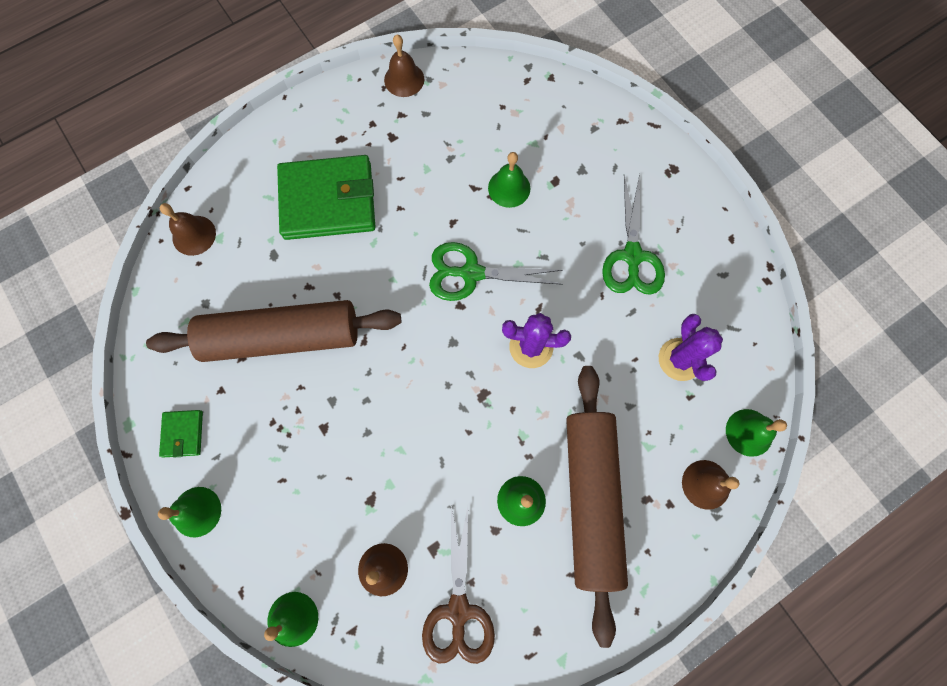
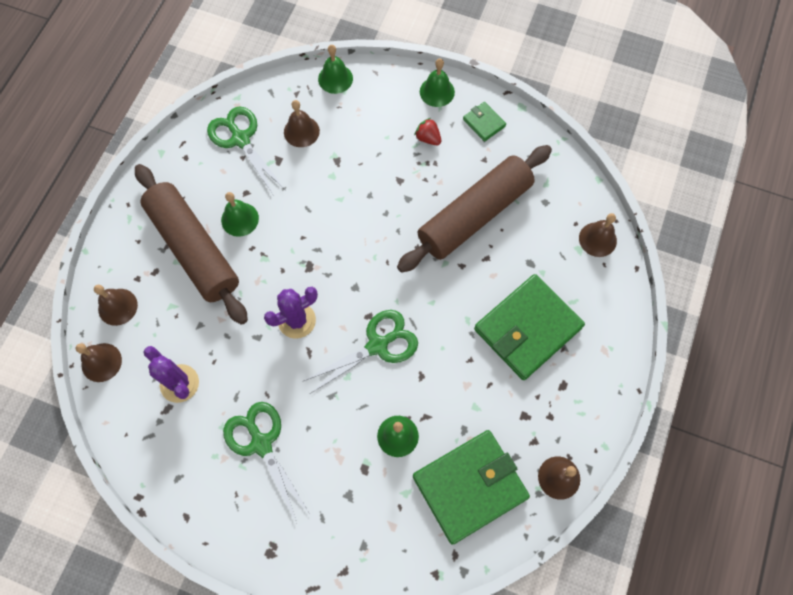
camera: 145 degrees right, 5 degrees down
(255, 457) = (428, 138): none -> red strawberry
(458, 610) = (240, 139): brown scissors -> green scissors
(479, 116) = (470, 486): none -> green wallet
(749, 432) = (101, 362): green bell -> brown bell

